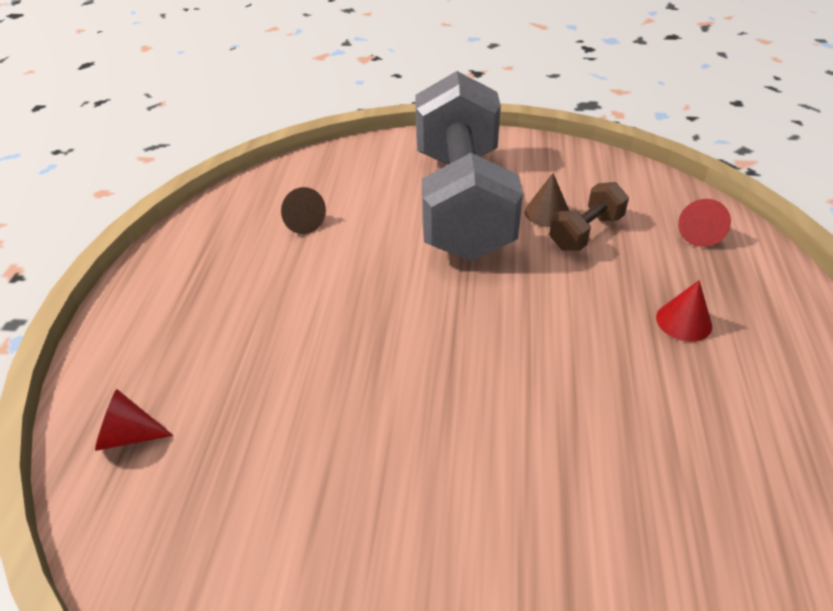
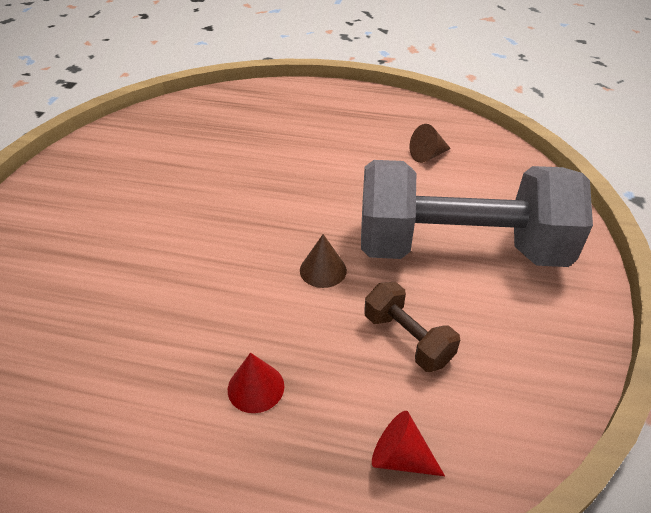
camera: 95 degrees right, 0 degrees up
(128, 435) = (240, 102): red cone -> none
(547, 213) = (443, 312): brown cone -> brown cone (323, 270)

